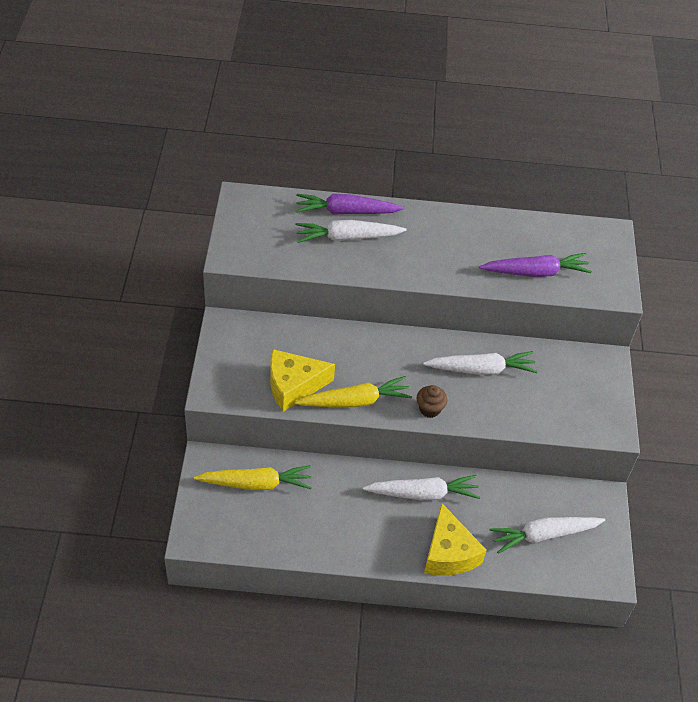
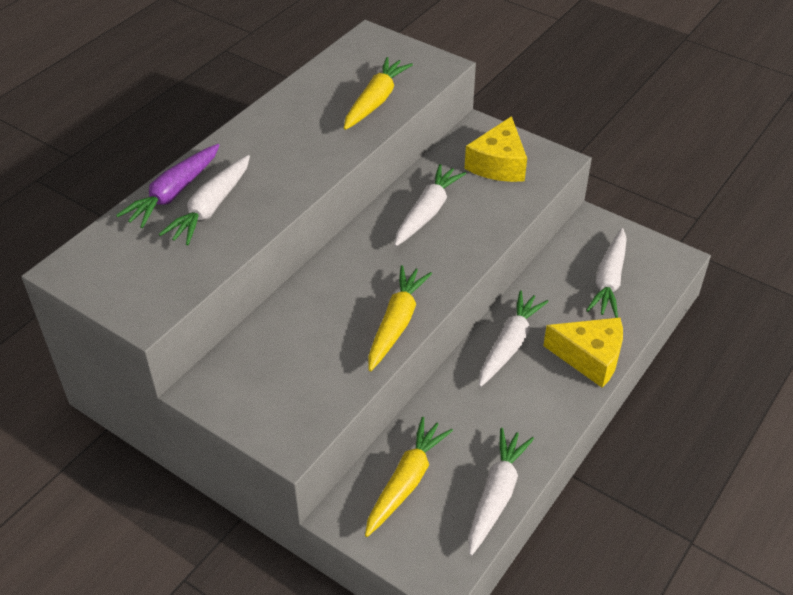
camera: 55 degrees left, 5 degrees down
(278, 543) = (496, 495): none -> white carrot
(293, 386) = (338, 366): yellow cheese -> yellow cheese (498, 164)
(429, 409) = (448, 270): brown cupcake -> none
(535, 272) = (375, 101): purple carrot -> yellow carrot

